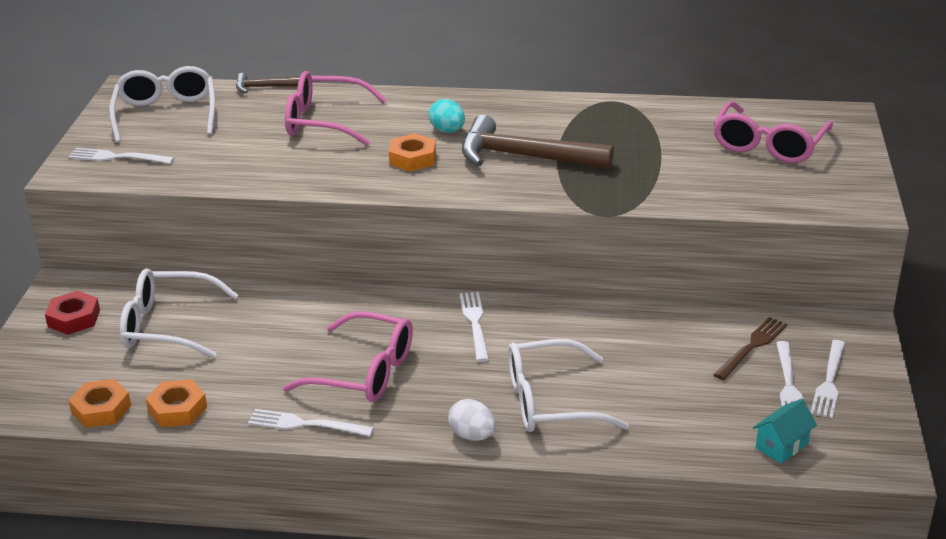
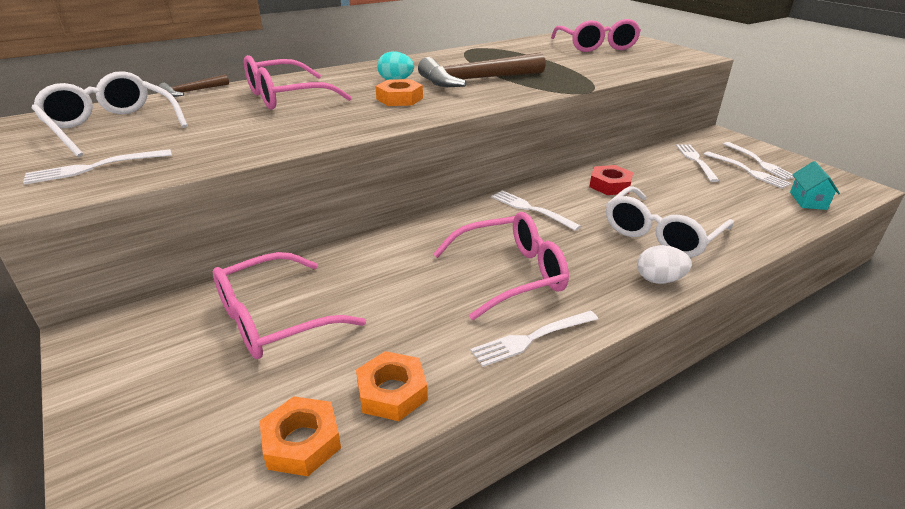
camera: 40 degrees left, 0 degrees up
(74, 318) = (145, 361): red nut -> red nut (610, 185)
(167, 326) = (273, 319): white glasses -> pink glasses
(752, 346) = (695, 160): brown fork -> white fork

